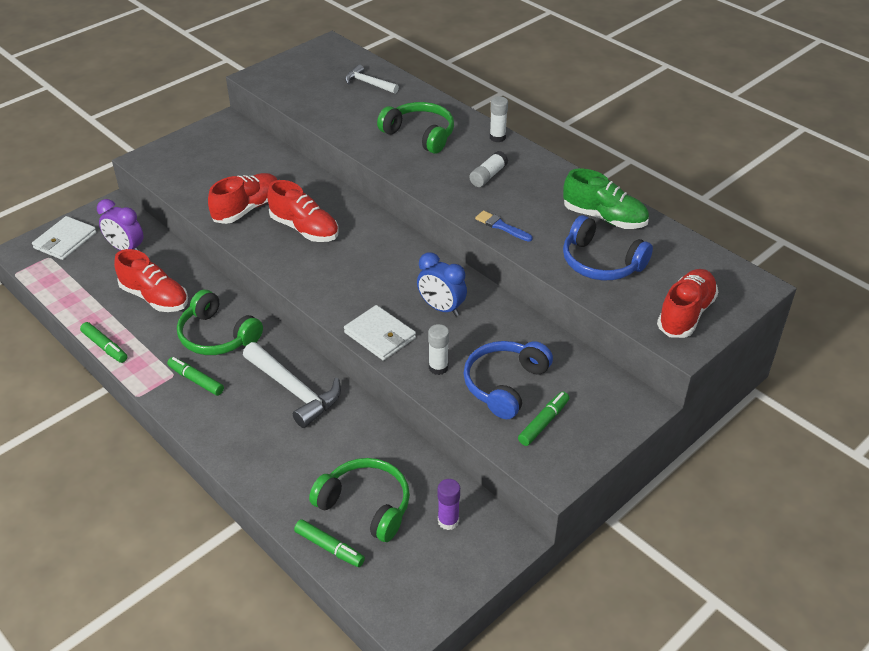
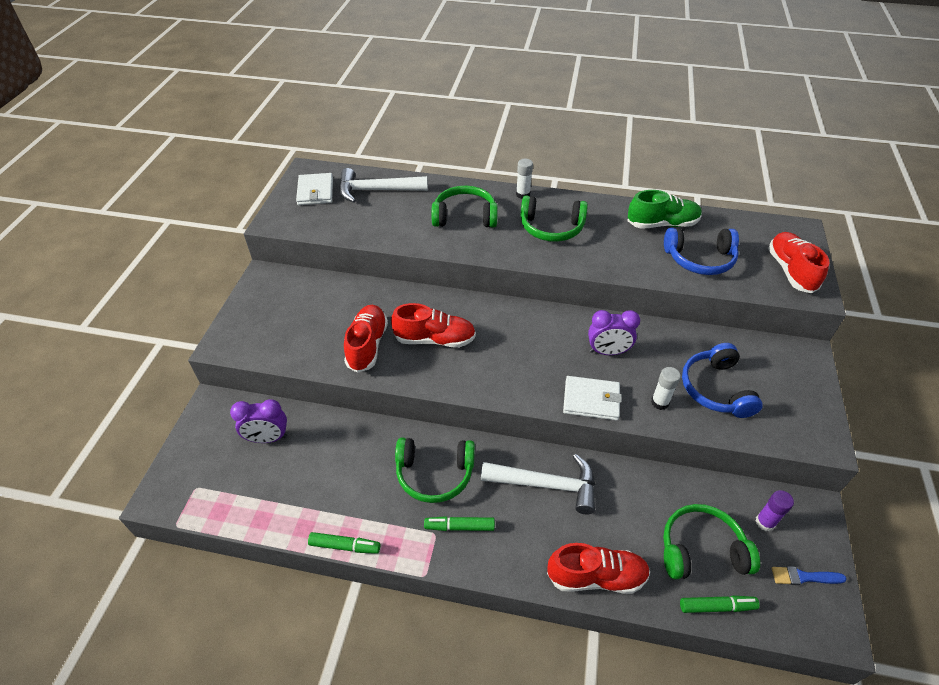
camera: 35 degrees left, 5 degrees up
(65, 240) = (196, 462): white wallet -> white wallet (315, 191)
(155, 297) = (342, 470): red shoe -> red shoe (596, 576)
(369, 83) = (377, 190): white hammer -> white hammer, size x1.65
(441, 308) = (608, 352): blue clock -> purple clock
(488, 176) = (551, 228): white glue stick -> green headphones
(501, 226) = (606, 264): blue brush -> blue brush (804, 577)
(543, 423) = (771, 404): green marker -> none

